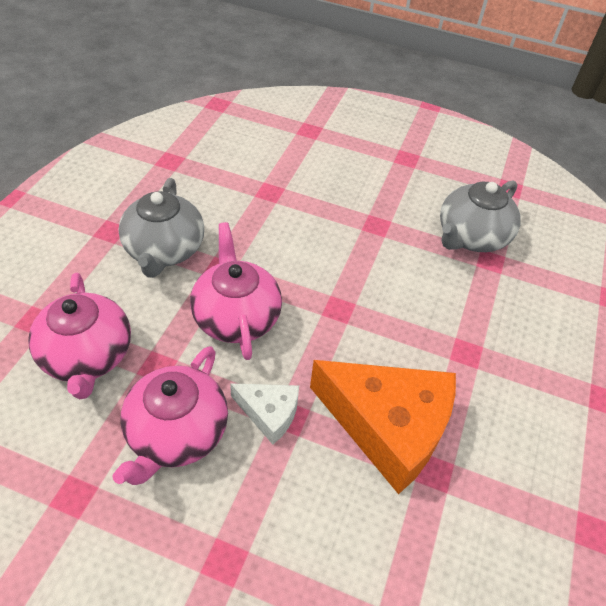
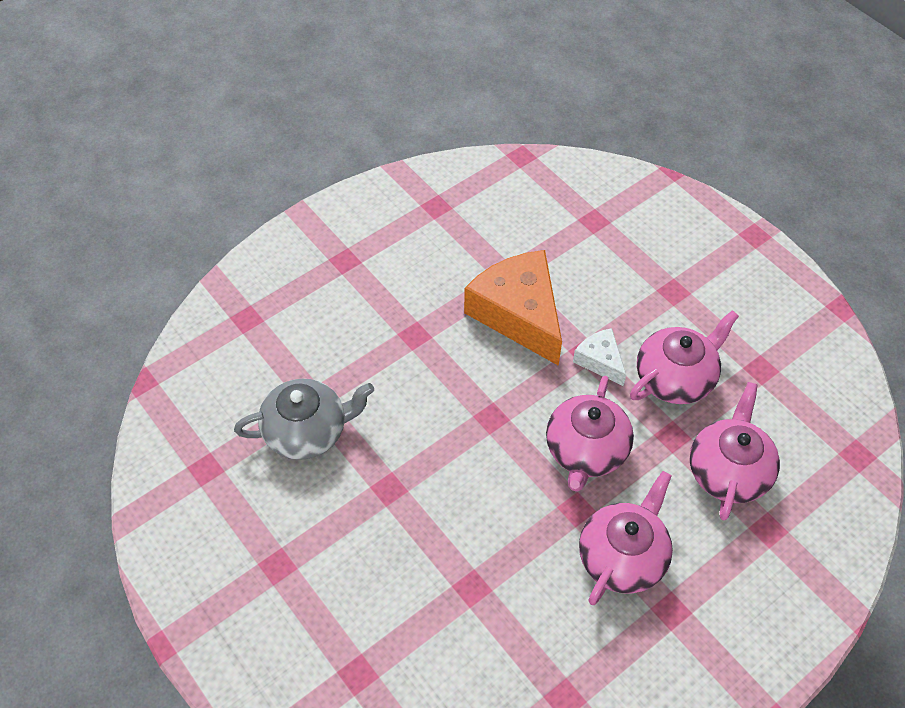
camera: 145 degrees left, 5 degrees up
(164, 250) = (623, 557): grey teapot -> pink teapot

